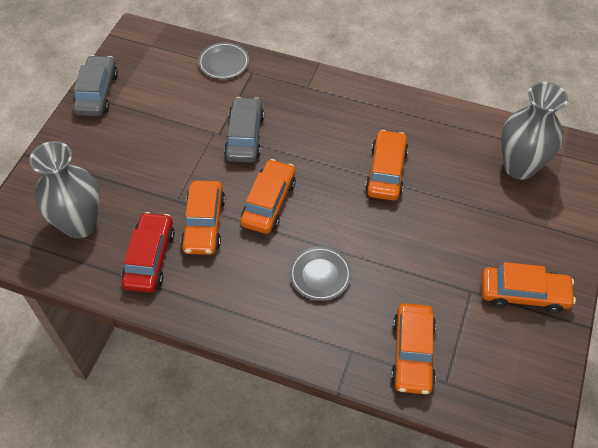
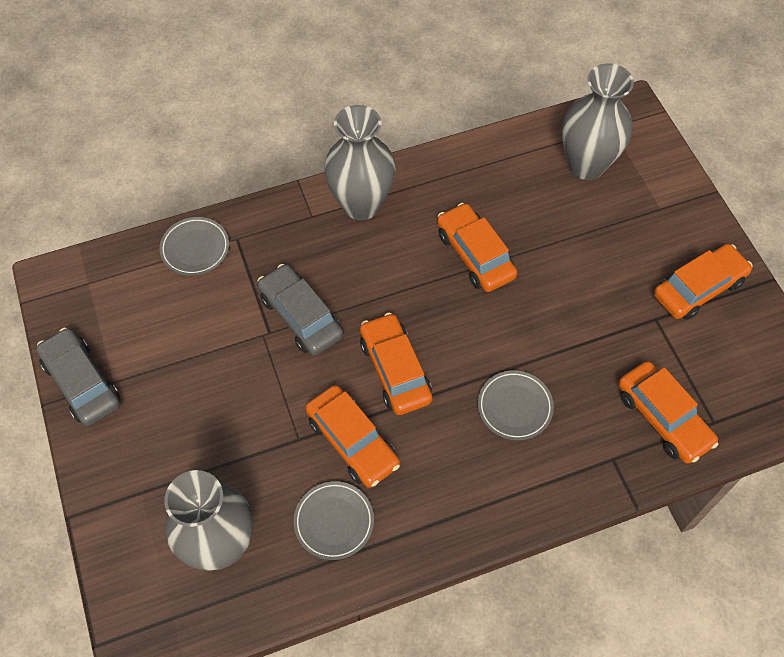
camera: 40 degrees left, 5 degrees up
(150, 258) = (334, 521): red car -> grey plate
(343, 99) = (361, 205): none -> grey vase

